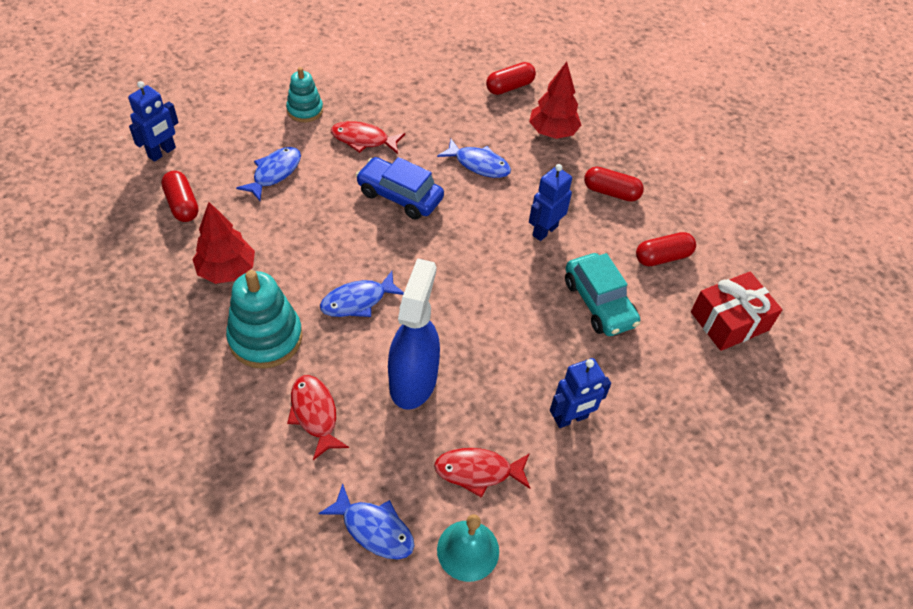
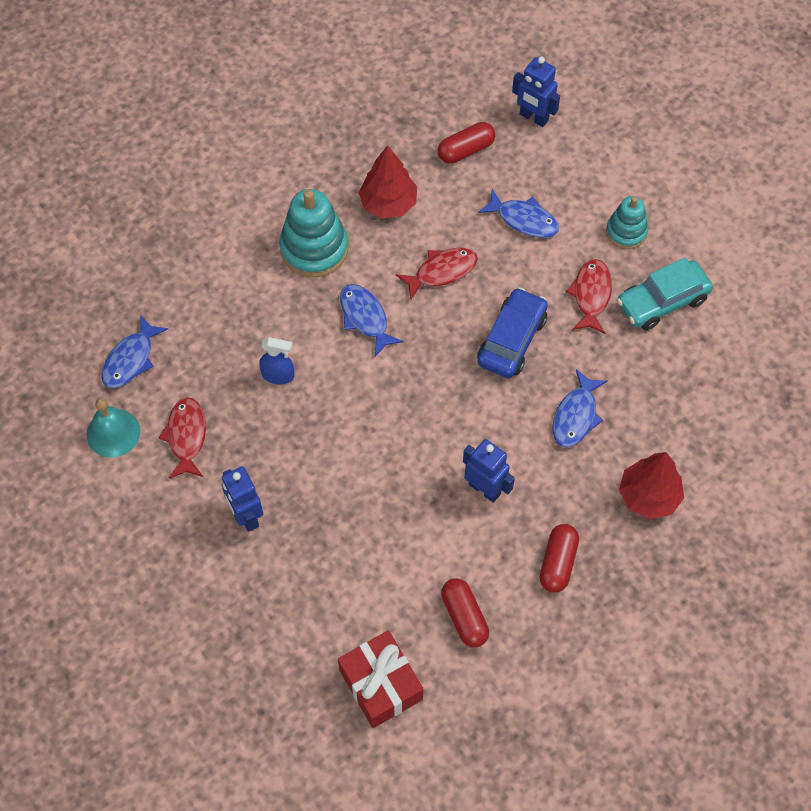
camera: 90 degrees right, 10 degrees up
(315, 414) = (237, 300): red fish -> red fish (442, 272)
(413, 380) = (278, 375): blue spray bottle -> blue spray bottle, size x0.49
(509, 87) = (721, 444): red capsule -> none
(599, 303) = (390, 545): turquoise car -> turquoise car (662, 301)

